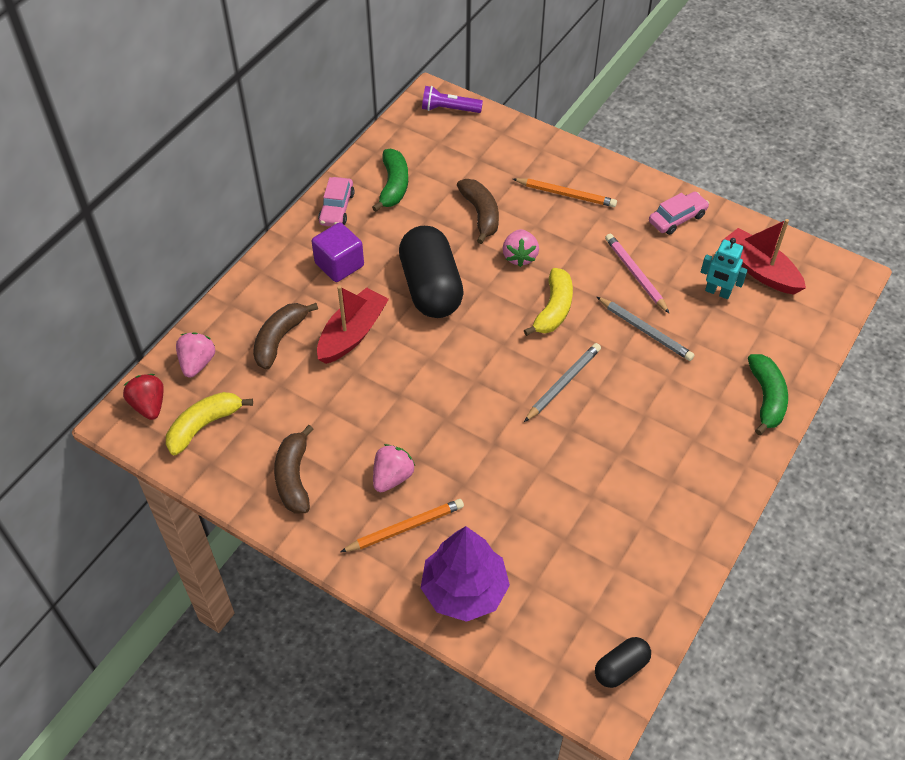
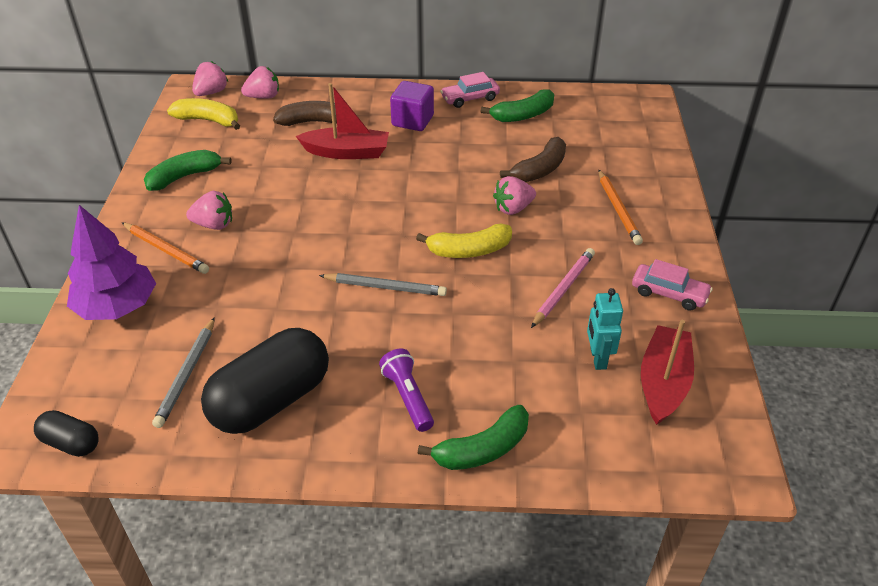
camera: 60 degrees right, 10 degrees down
(149, 405) = (211, 92): red strawberry -> pink strawberry
(294, 477) = (184, 177): brown banana -> green banana
(431, 288) = (430, 173): black capsule -> black capsule (271, 400)
(449, 109) = (642, 111): purple flashlight -> purple flashlight (408, 397)
(645, 331) = (496, 321): grey pencil -> grey pencil (187, 374)

